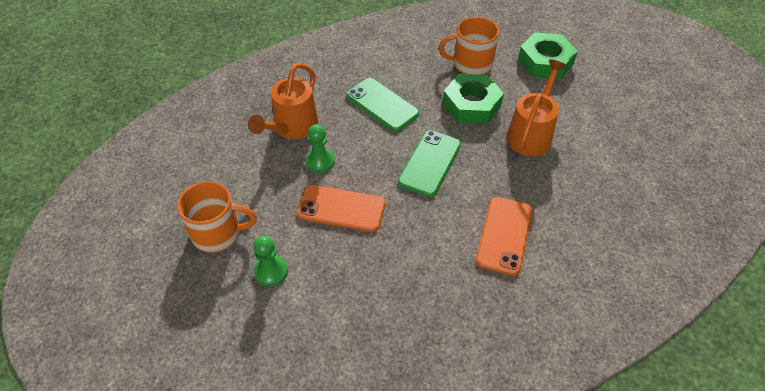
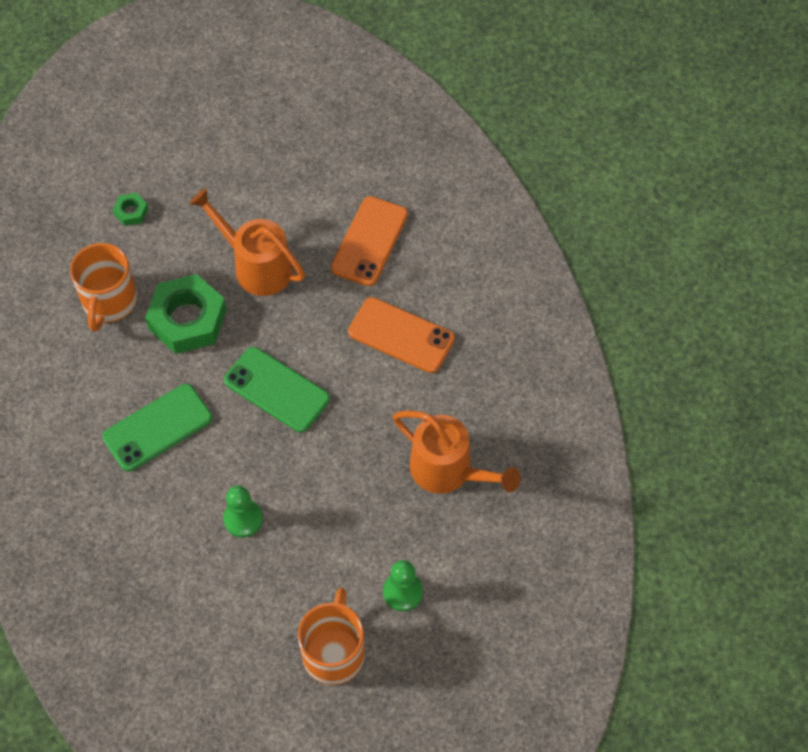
camera: 80 degrees left, 10 degrees up
(292, 128) = (172, 549): orange watering can -> orange watering can (449, 471)
(341, 209) = (326, 503): orange phone -> orange phone (369, 241)
(545, 61) = (131, 212): green nut -> green nut, size x0.45

